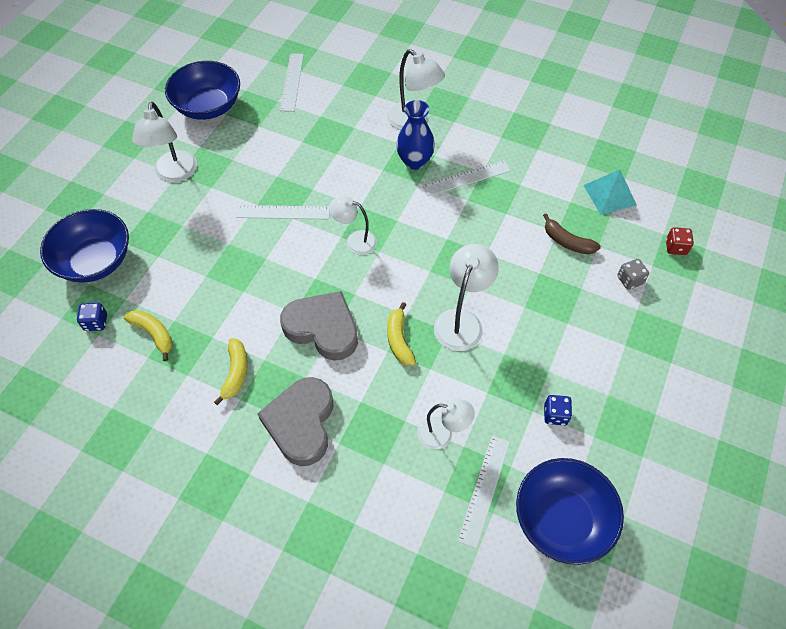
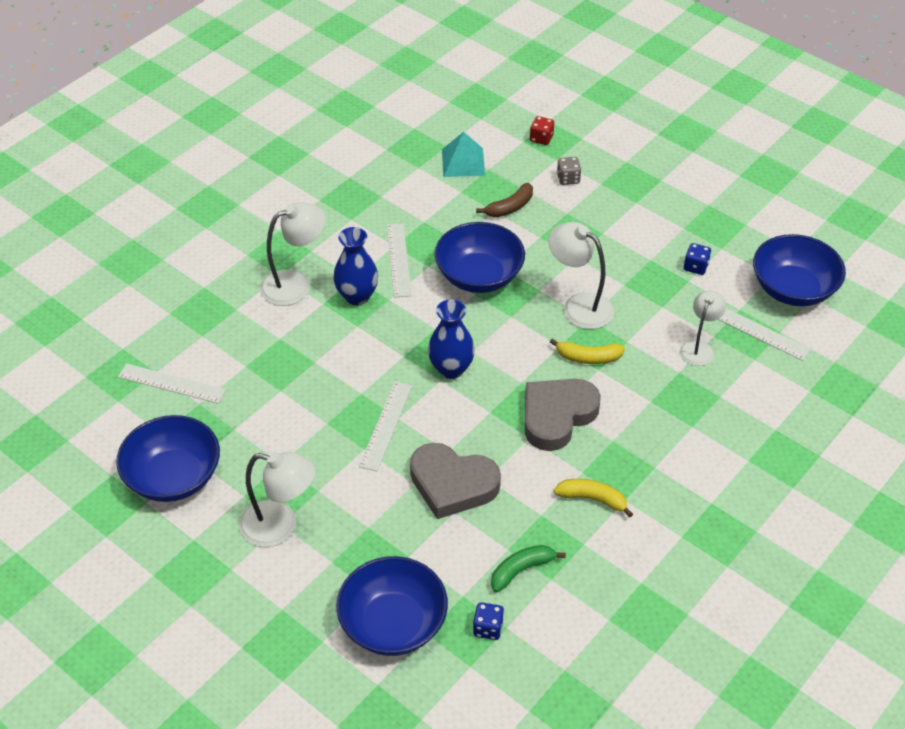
camera: 75 degrees left, 10 degrees down
(154, 334) = (521, 570): yellow banana -> green banana
(301, 423) = (664, 452): grey heart -> grey heart (452, 484)
(355, 241) = (451, 369): white lamp -> blue vase
(469, 237) = (479, 276): none -> blue bowl

